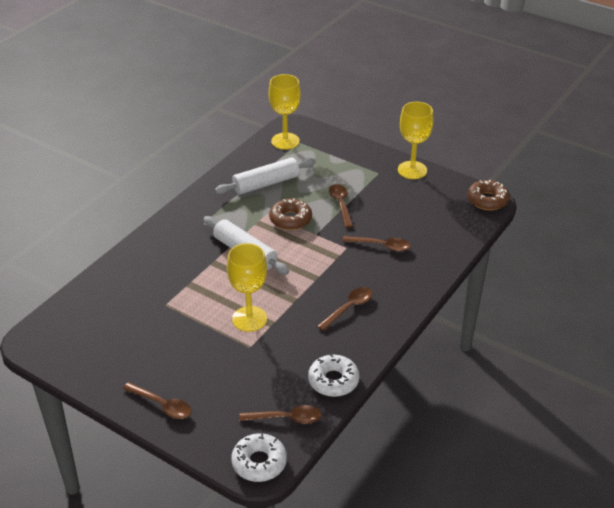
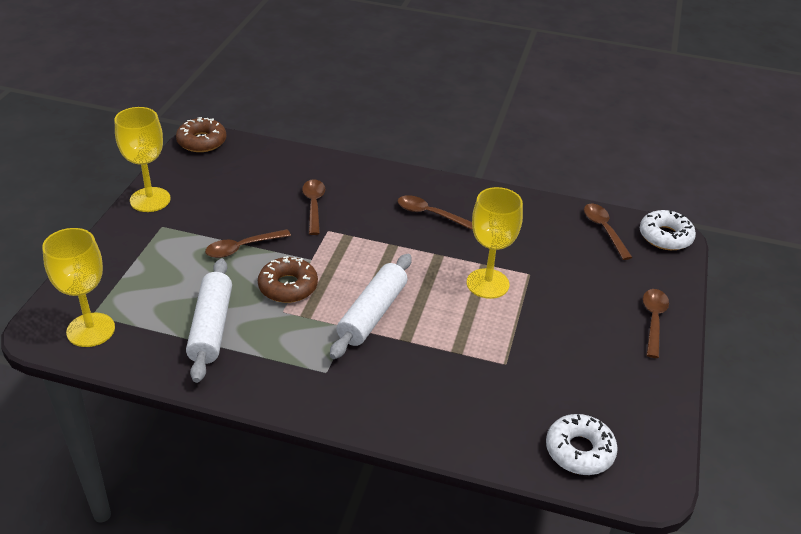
camera: 110 degrees left, 0 degrees up
(266, 183) = (211, 327): white rolling pin -> white rolling pin turned 45 degrees clockwise
(333, 381) = (537, 209): white donut -> white donut (579, 451)

